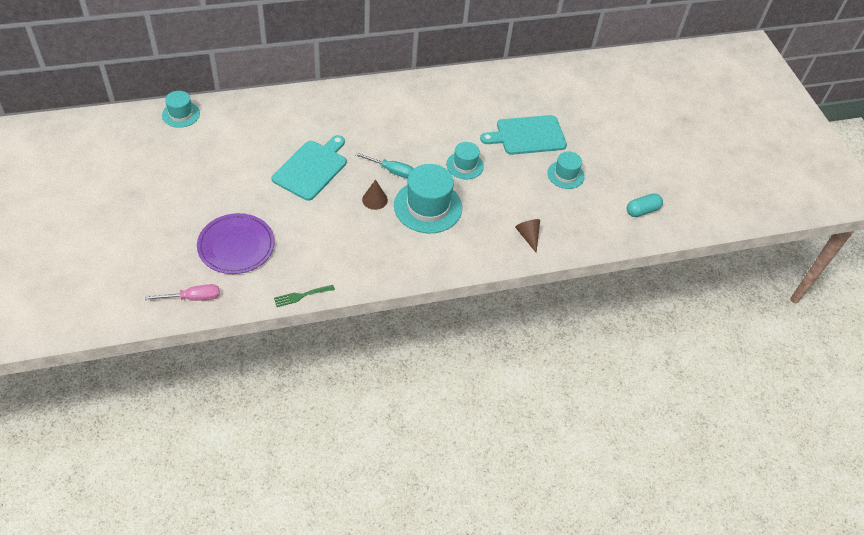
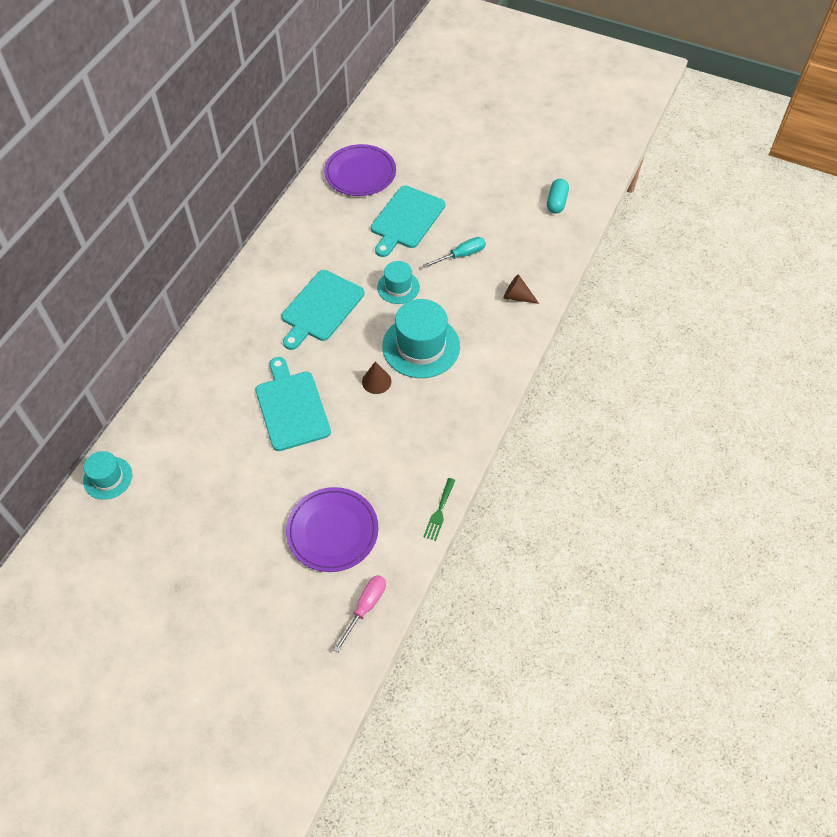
camera: 45 degrees left, 5 degrees up
(391, 171) = (353, 346): turquoise screwdriver -> turquoise screwdriver (461, 255)
(405, 136) = (321, 308): none -> turquoise cutting board
(540, 88) = (360, 173): none -> purple plate
(565, 175) = (474, 225): turquoise hat -> none

